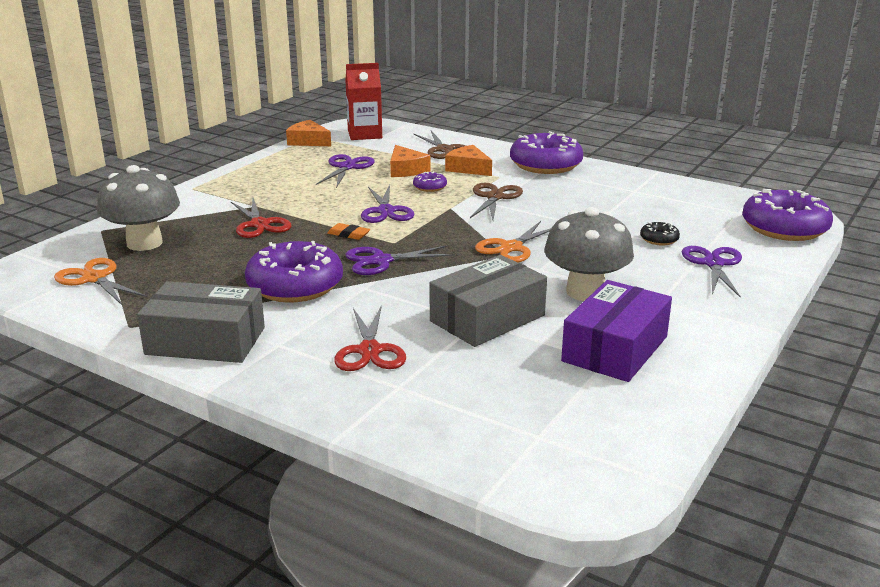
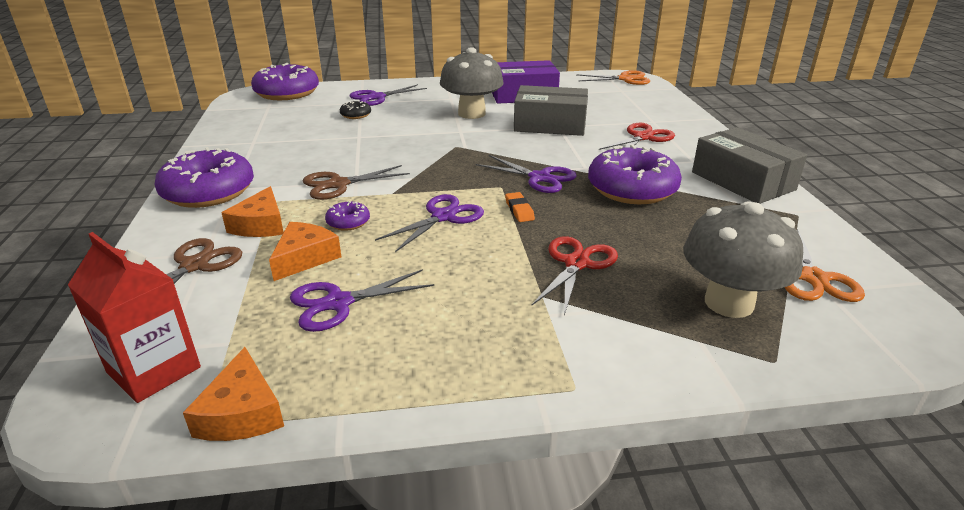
camera: 130 degrees left, 5 degrees up
(511, 247) = (440, 147): orange scissors -> orange scissors (625, 79)

